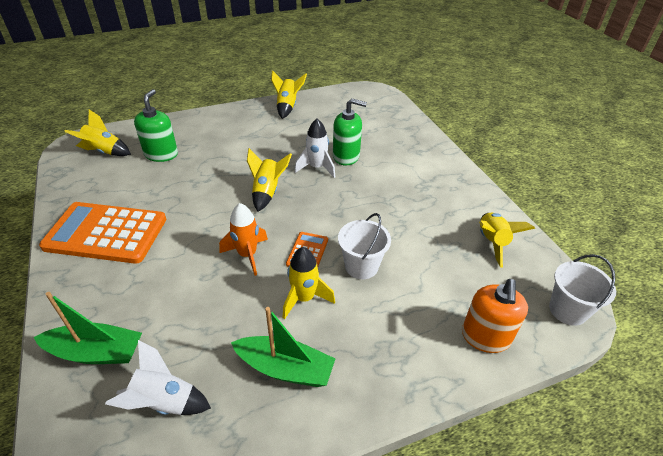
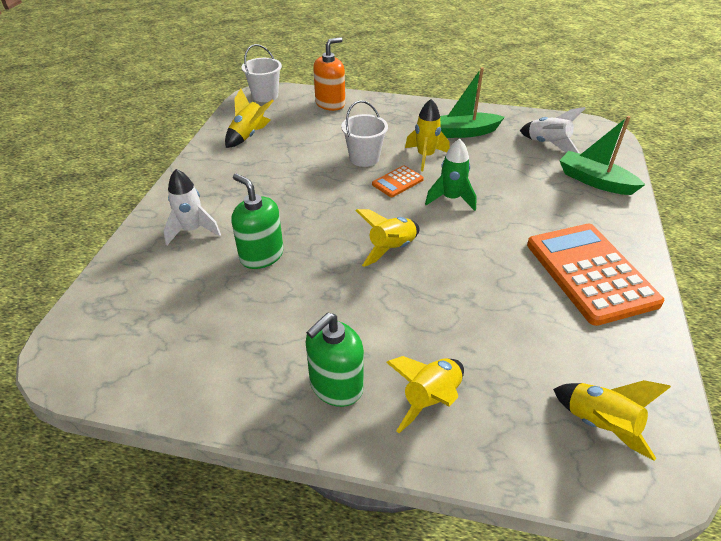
camera: 145 degrees left, 0 degrees up
(106, 233) = (590, 273): orange calculator -> orange calculator turned 150 degrees counterclockwise
(161, 154) = (502, 372): green soap dispenser -> green soap dispenser (336, 386)
(247, 255) = (451, 199): orange rocket -> green rocket
(285, 368) = (464, 132): green boat -> green boat turned 60 degrees counterclockwise
(287, 107) = (238, 393): yellow rocket -> yellow rocket (430, 399)
(317, 168) = (310, 255): white rocket -> white rocket (192, 230)

